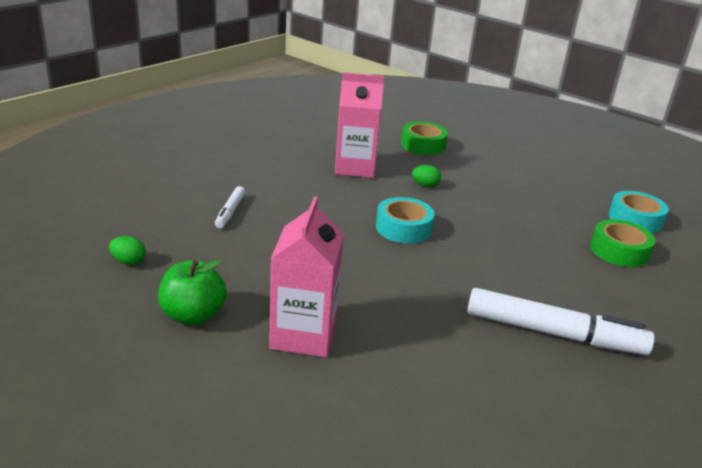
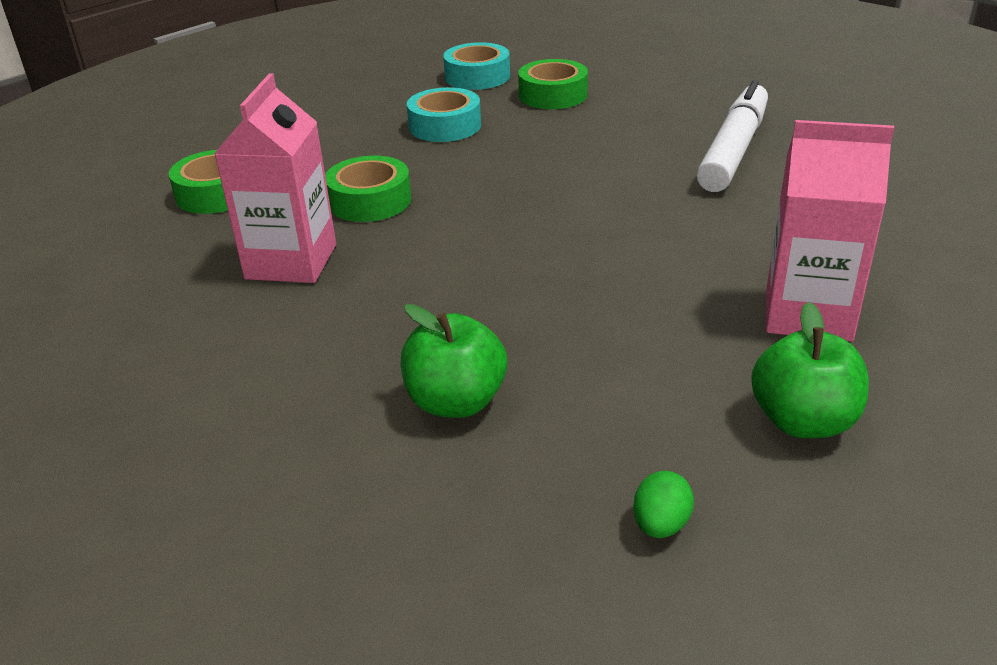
camera: 80 degrees left, 5 degrees up
(230, 212) = (456, 402): white marker -> green apple
(403, 228) = (507, 226): turquoise tape -> turquoise tape (445, 126)
(425, 185) = (370, 201): green egg -> green tape

